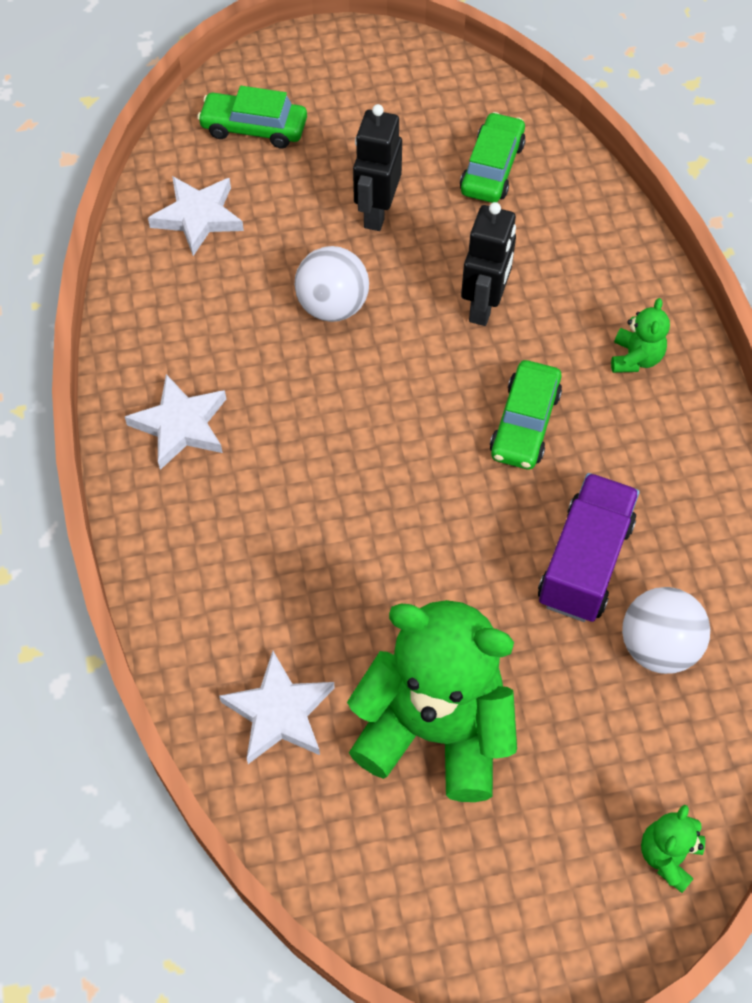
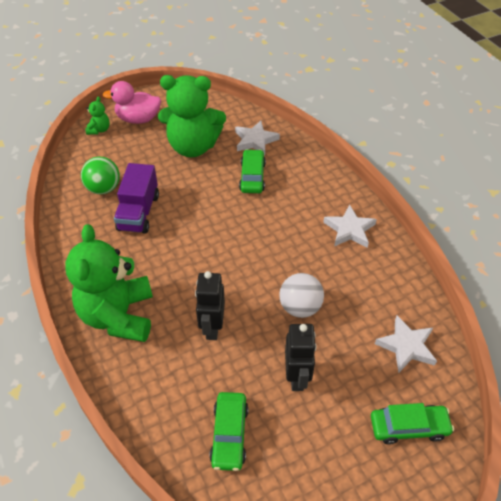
camera: 165 degrees right, 10 degrees down
(525, 423) = (176, 267): green car -> green car (252, 177)
(561, 873) = (138, 119): none -> pink duck
(635, 358) = (118, 315): green teddy bear -> green teddy bear, size x2.42
(658, 646) = (104, 188): white ball -> green ball

